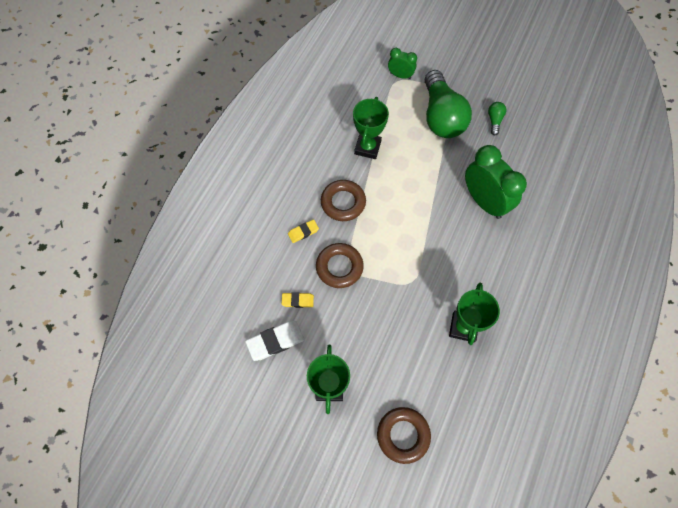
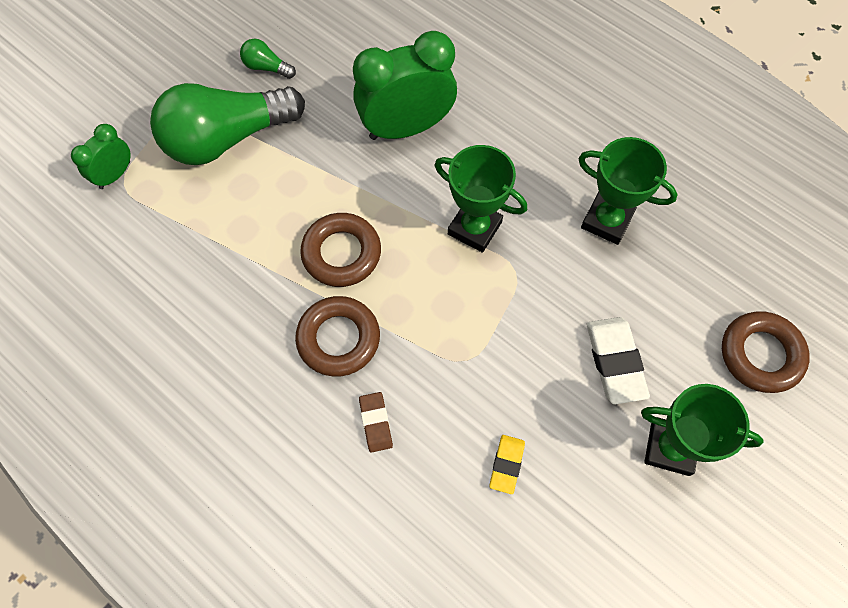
camera: 75 degrees left, 0 degrees up
(275, 341) = (574, 522): white eraser -> white eraser (615, 362)
(303, 232) = (376, 423): yellow eraser -> brown eraser
(339, 267) = (461, 377): brown ring -> brown ring (341, 253)
(367, 147) = (242, 269): green trophy -> green trophy (474, 228)
(441, 116) = (227, 138): green light bulb -> green light bulb turned 150 degrees clockwise

